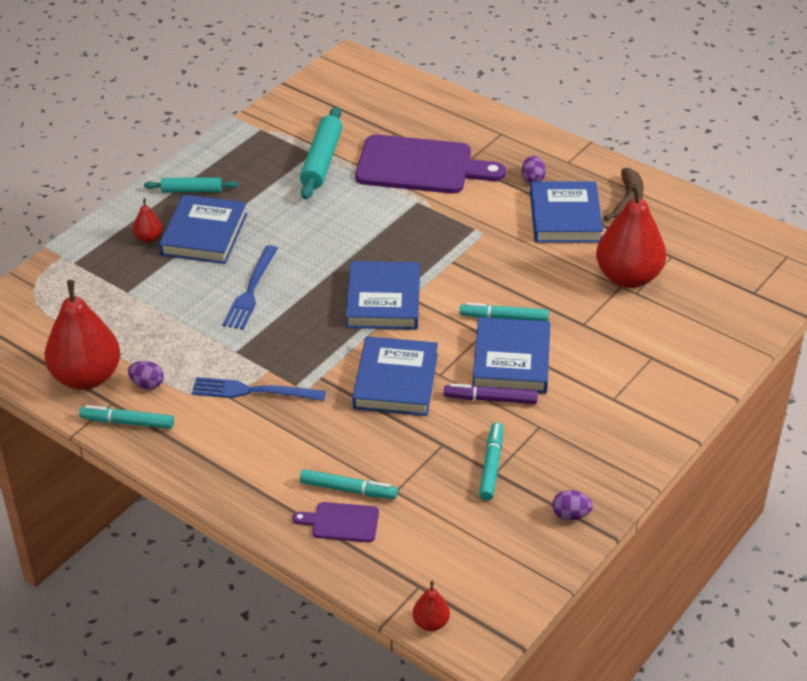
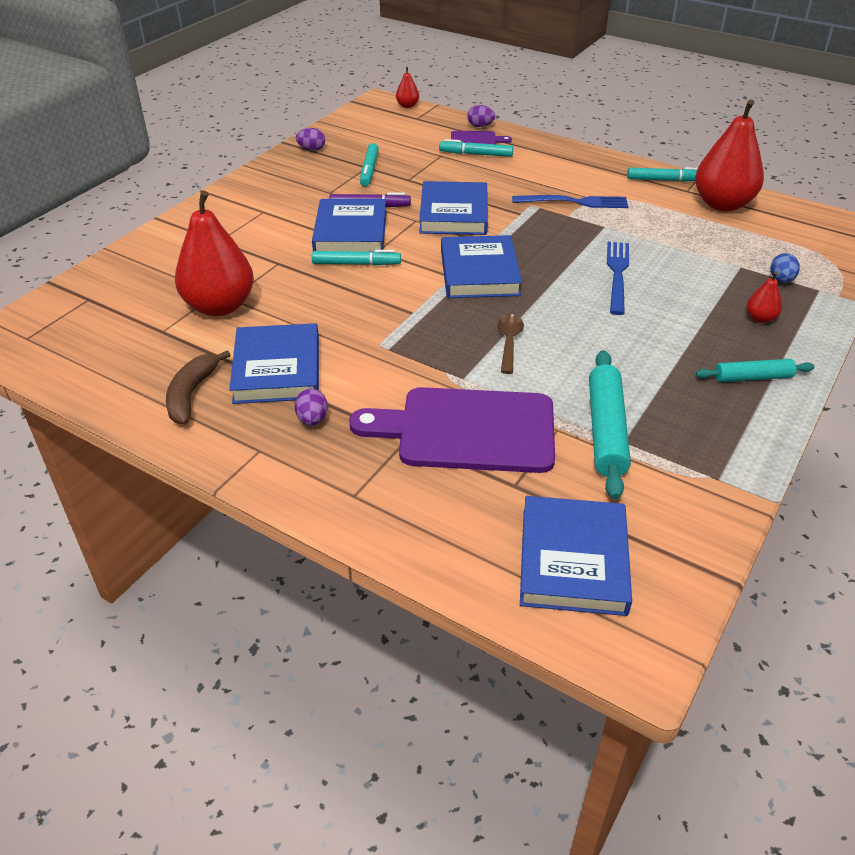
camera: 175 degrees right, 0 degrees up
(100, 275) = (781, 280): none -> blue egg
(147, 384) = (667, 202): purple egg -> purple egg (480, 126)
(204, 234) = (701, 326): blue book -> blue book (573, 560)
(373, 229) = (509, 342): none -> brown spoon

